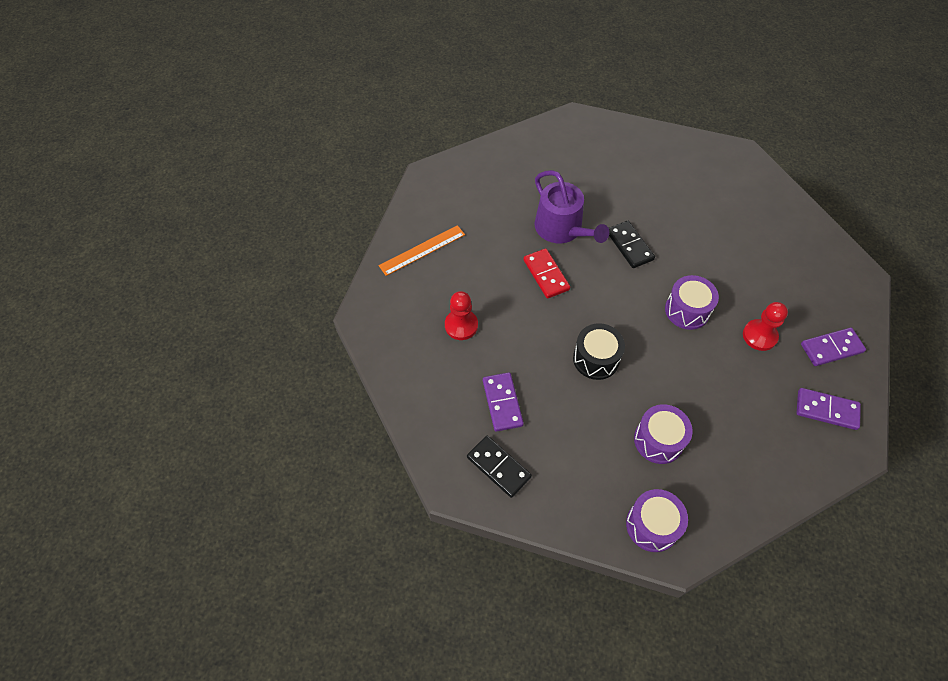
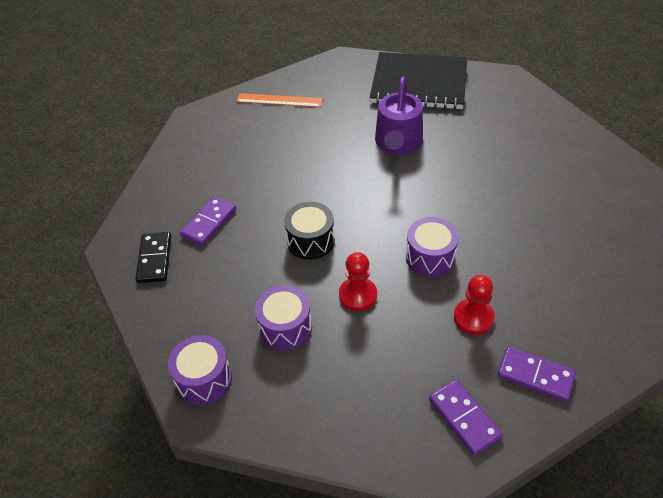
camera: 45 degrees right, 10 degrees down
(461, 325) = (245, 159): red pawn -> red pawn (358, 295)
(517, 163) = (419, 83): none -> black notebook
(546, 275) = (346, 164): red domino -> none
(629, 246) = (440, 184): black domino -> none

